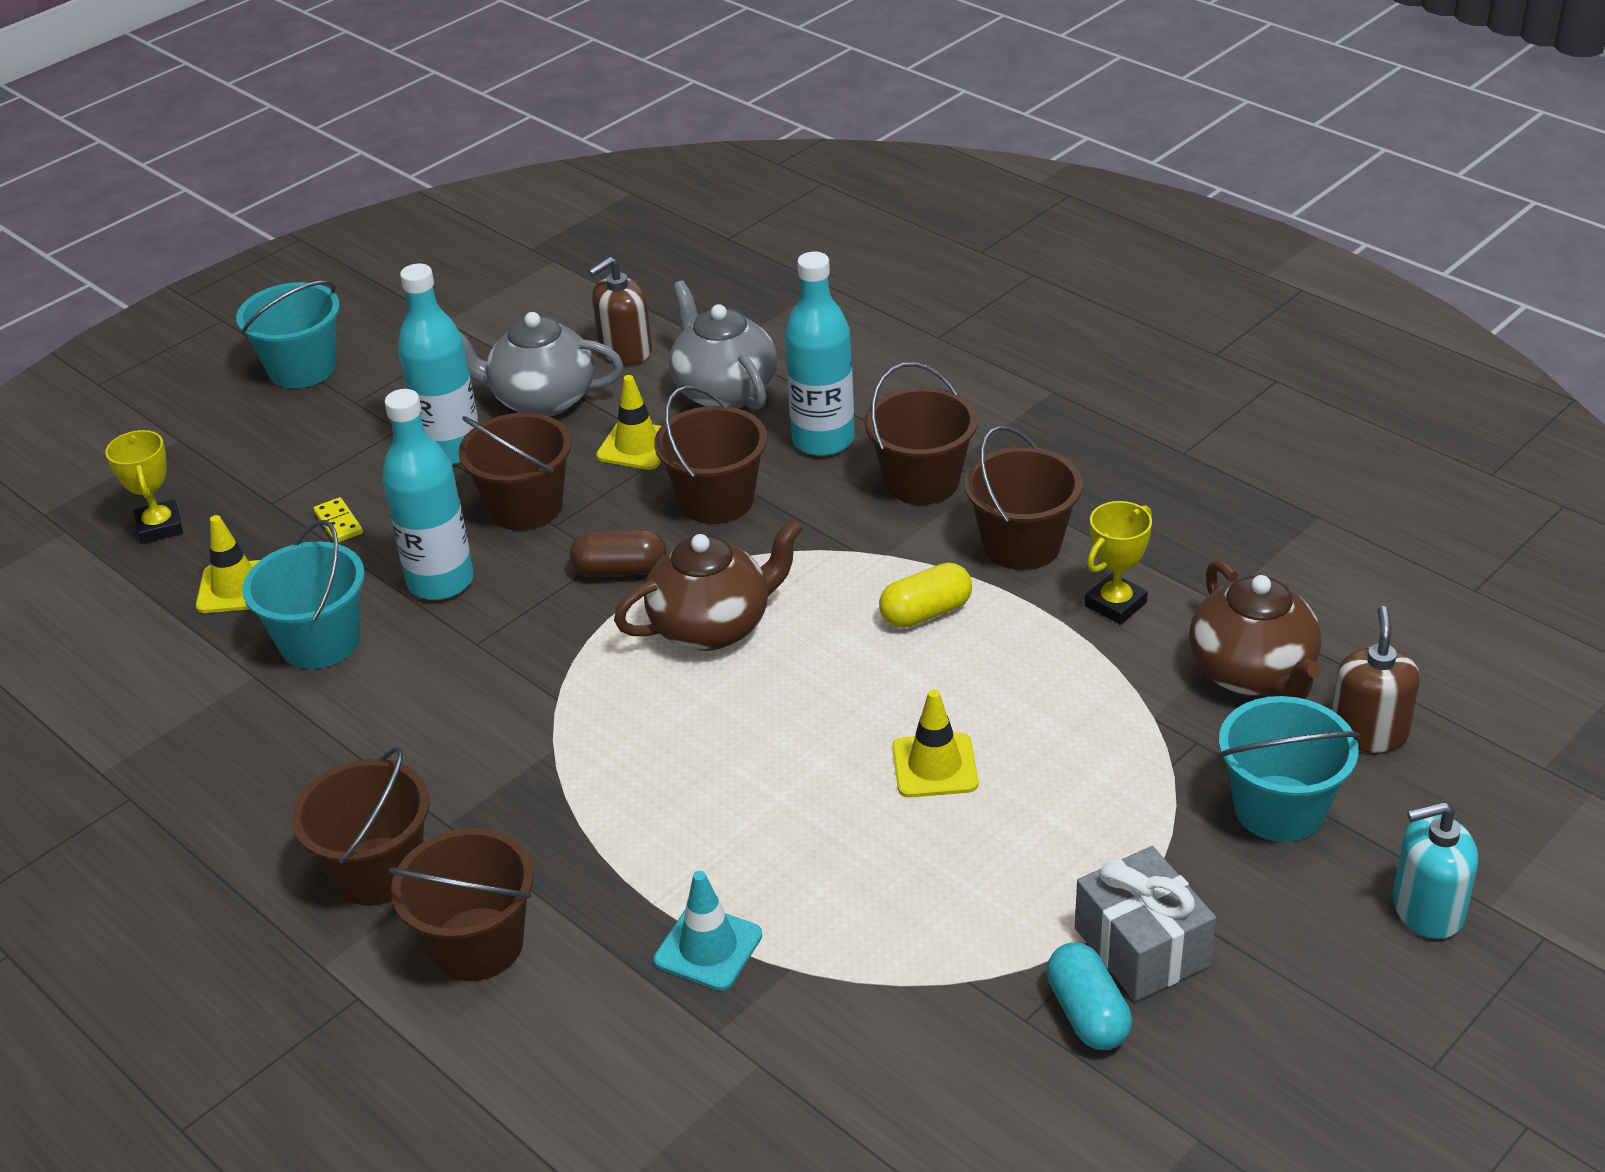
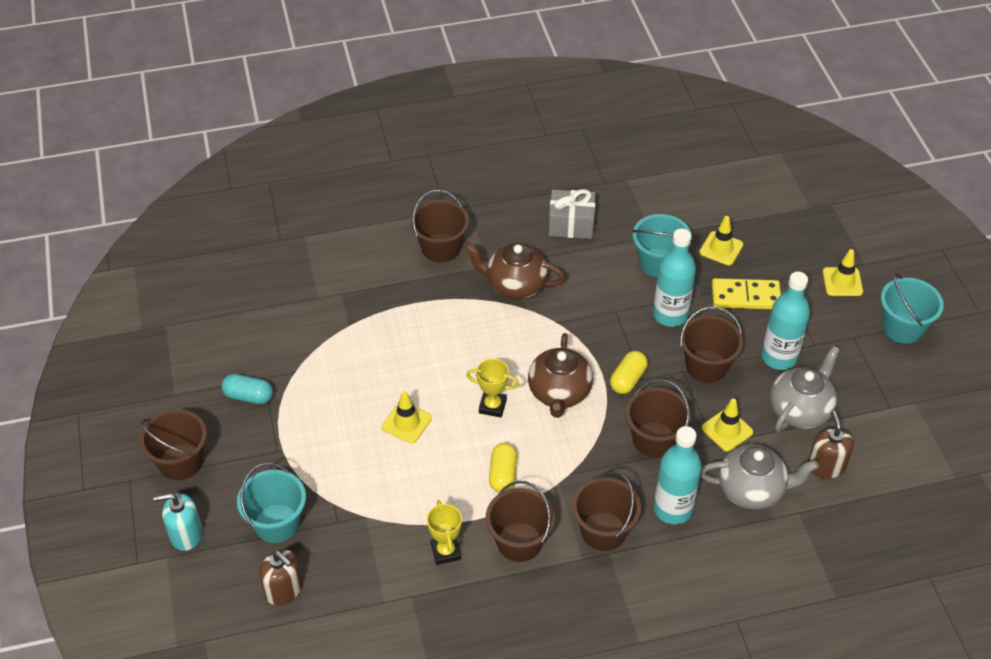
camera: 120 degrees right, 10 degrees up
(159, 527) = (790, 237): yellow trophy -> yellow trophy (492, 406)
(237, 446) = (842, 282): none -> yellow traffic cone
(338, 523) = (745, 296): yellow domino -> yellow domino, size x2.06
(377, 871) = (502, 235): brown bucket -> brown bucket (181, 462)
(620, 570) = (627, 379): brown capsule -> yellow capsule
(708, 948) = (380, 308): turquoise traffic cone -> none
(1141, 947) = (259, 431): grey gift -> grey gift (571, 224)
(1252, 674) = (355, 572): brown teapot -> brown teapot (515, 285)
(1427, 909) = (186, 534): turquoise soap dispenser -> turquoise soap dispenser turned 120 degrees counterclockwise

